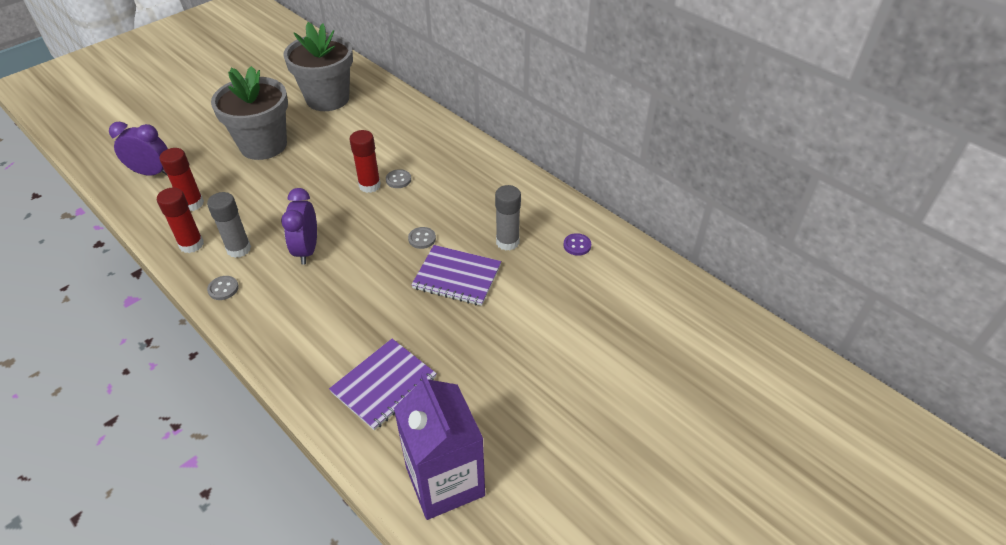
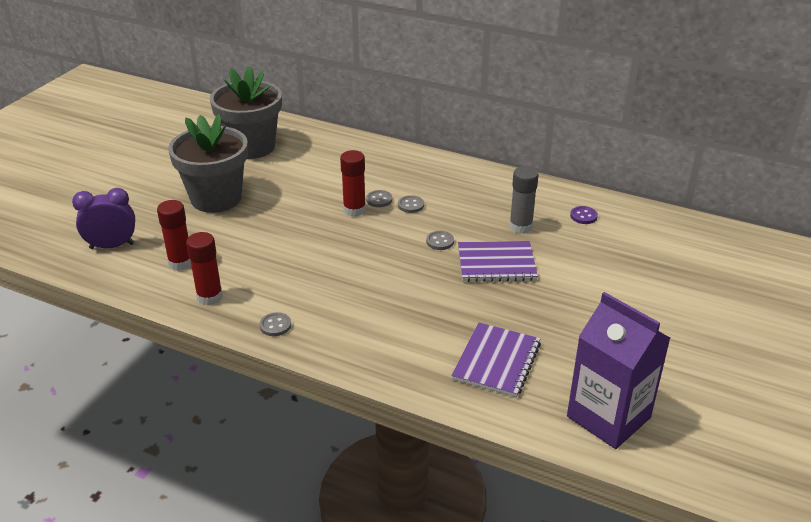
camera: 20 degrees left, 10 degrees down
(239, 249) = (264, 289): grey glue stick -> none
(307, 250) = (335, 275): purple clock -> none
(422, 192) = (410, 205): none -> grey button

